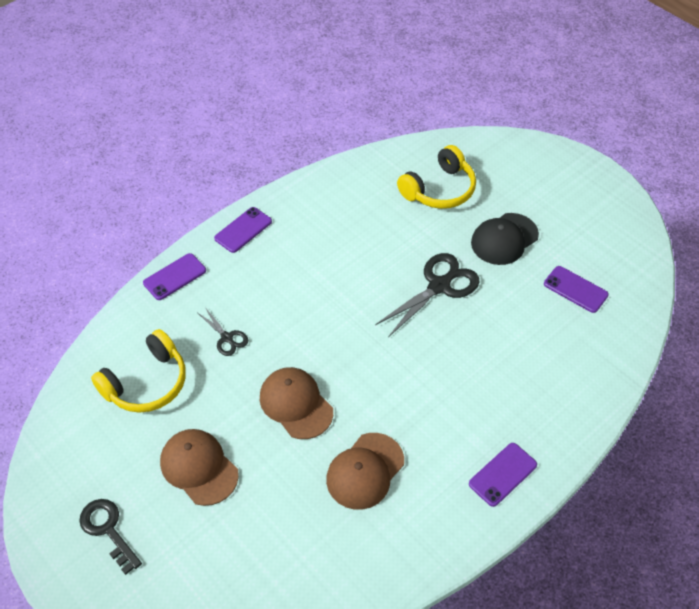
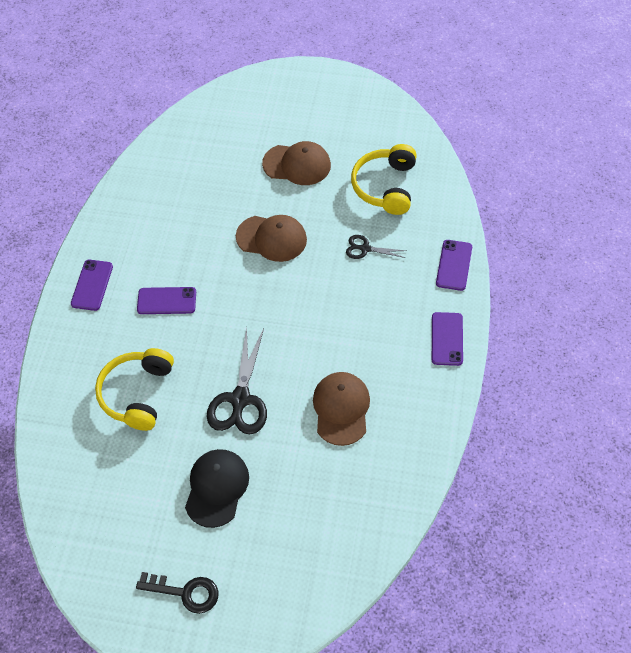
camera: 145 degrees right, 5 degrees up
(108, 530) = (315, 105): black key -> black key (185, 592)
(365, 471) = (188, 229): brown cap -> brown cap (341, 409)
(439, 189) = (317, 504): yellow headphones -> yellow headphones (137, 394)
(575, 289) = (120, 477): purple phone -> purple phone (166, 301)

